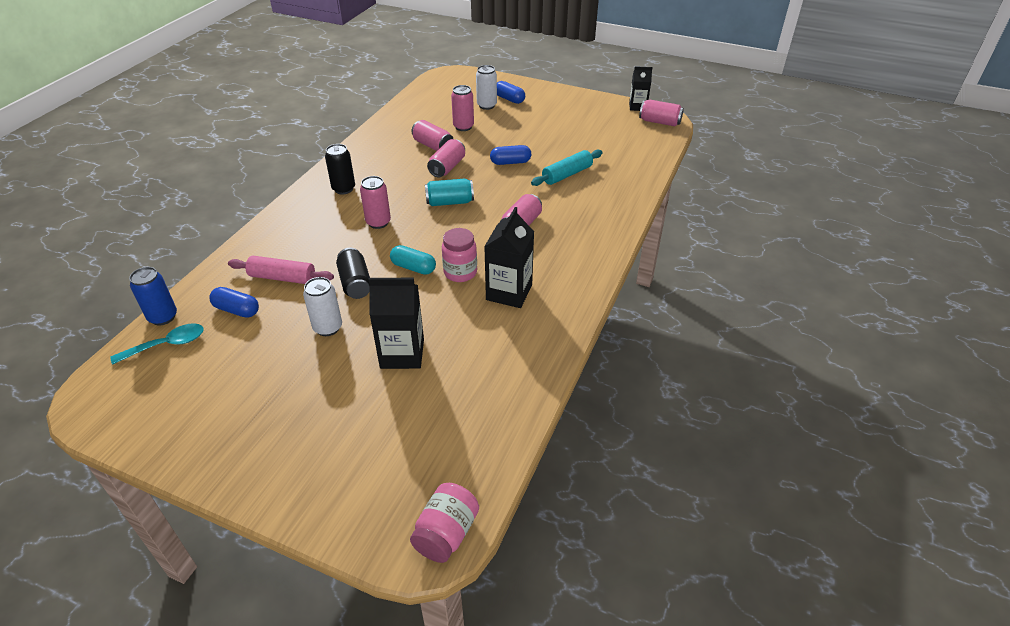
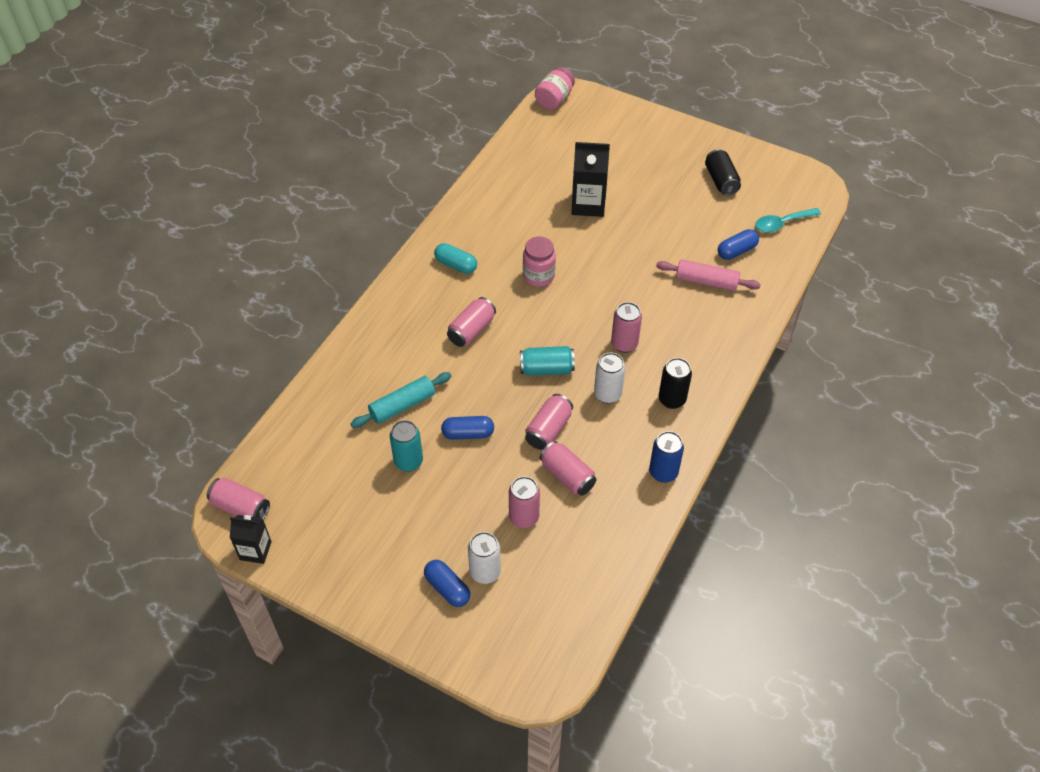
camera: 175 degrees left, 10 degrees up
(163, 317) = (798, 248): blue can -> blue can (663, 472)
(237, 310) = (736, 251): blue capsule -> blue capsule turned 60 degrees counterclockwise
(328, 328) = (652, 230): white can -> white can (607, 394)
(355, 283) = (636, 271): black can -> black can (721, 181)
(413, 267) = (583, 284): turquoise capsule -> turquoise capsule (456, 265)
(509, 292) = (495, 252): black carton -> none
(551, 147) = (408, 461): none -> turquoise can

